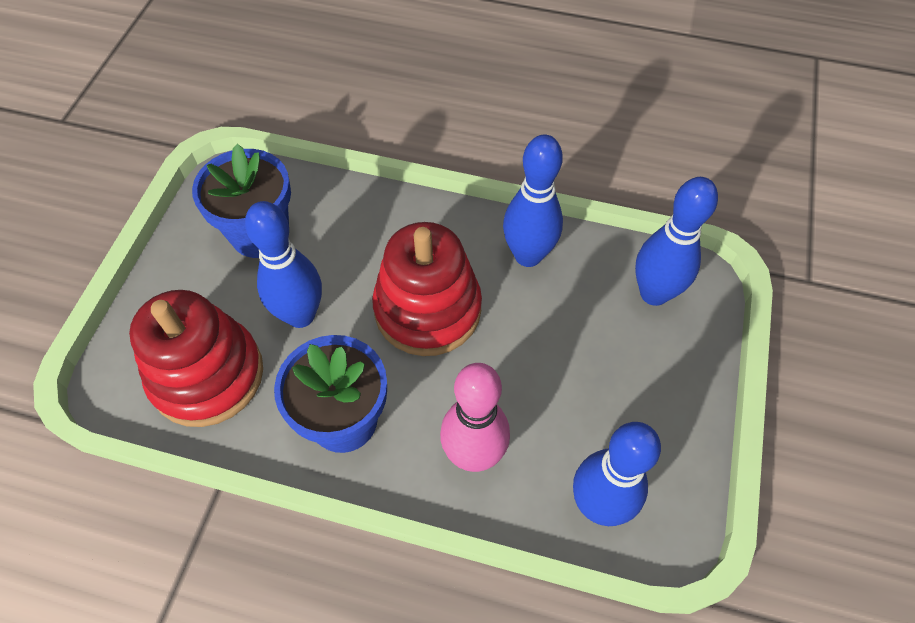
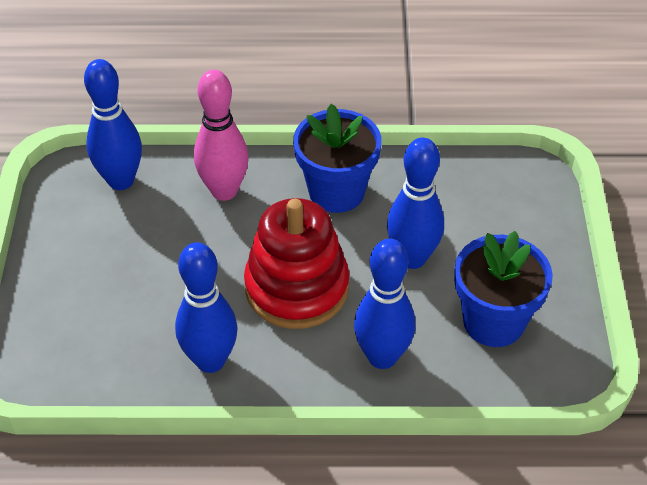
camera: 165 degrees right, 10 degrees down
(207, 375) = (465, 198): red stacking toy -> none
(654, 293) = (76, 350): blue bowling pin -> blue bowling pin (382, 357)

